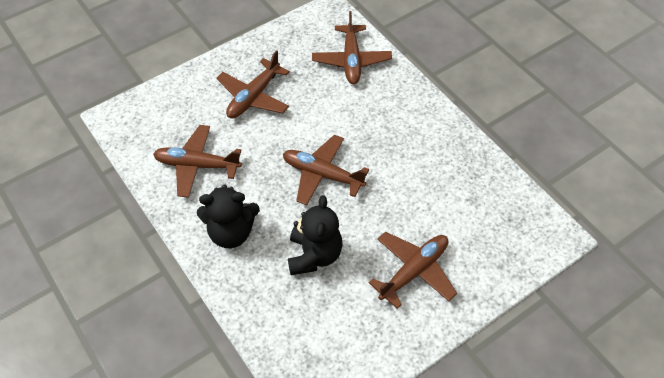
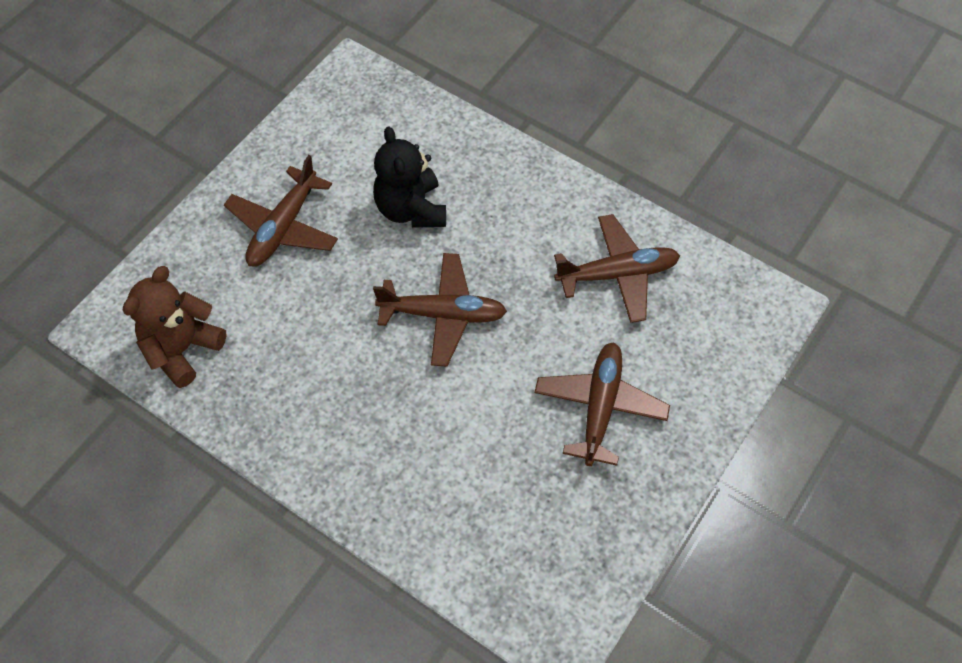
camera: 160 degrees right, 5 degrees up
(231, 232) = (524, 205): black teddy bear -> none
(351, 60) = (476, 533): brown plane -> none
(502, 204) = (182, 349): none -> brown teddy bear

